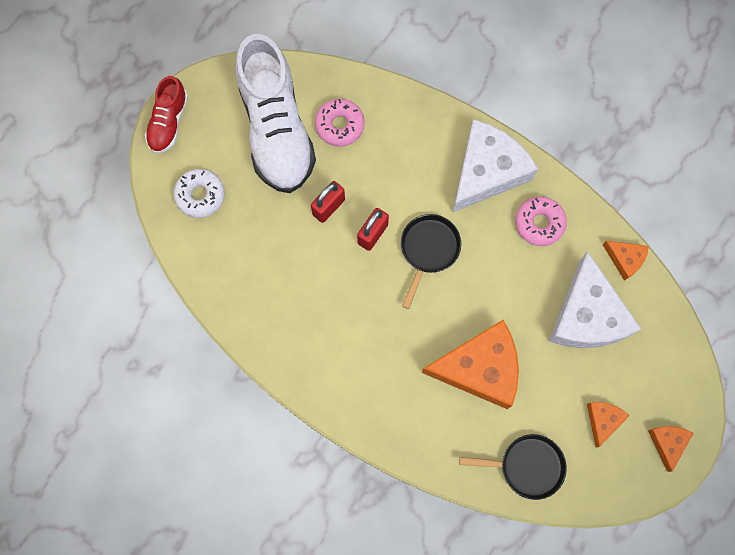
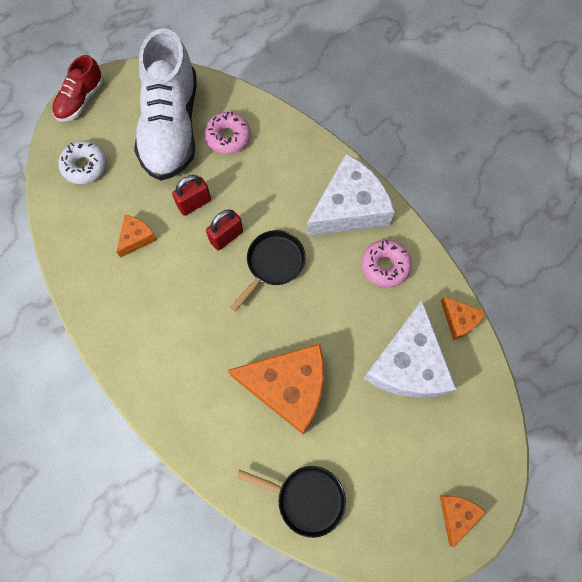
camera: 15 degrees right, 5 degrees down
(603, 420) = (396, 473): orange cheese -> orange cheese (136, 238)

